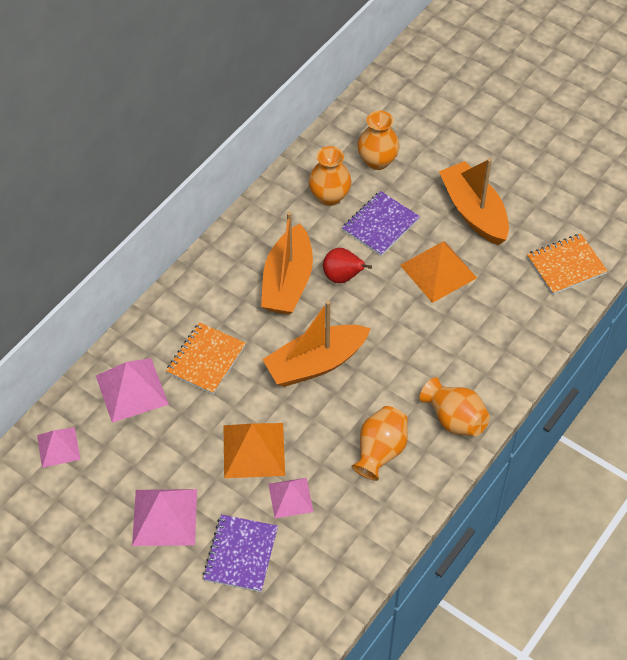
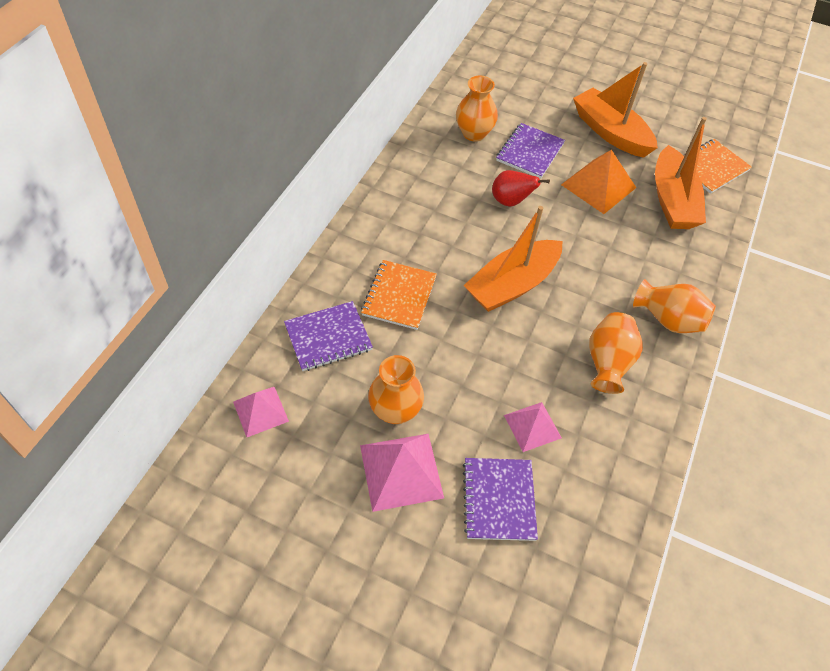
camera: 15 degrees left, 0 degrees up
(131, 390) = (328, 337): pink pyramid -> purple notebook
(253, 450) = (477, 381): orange pyramid -> none
(287, 282) = (459, 212): orange boat -> orange boat (672, 200)
(377, 161) = (507, 100): orange vase -> orange vase (395, 411)

